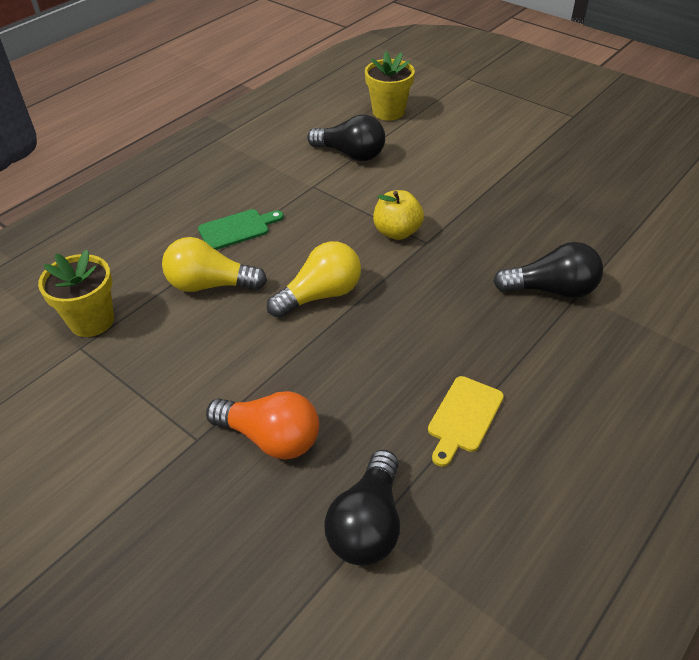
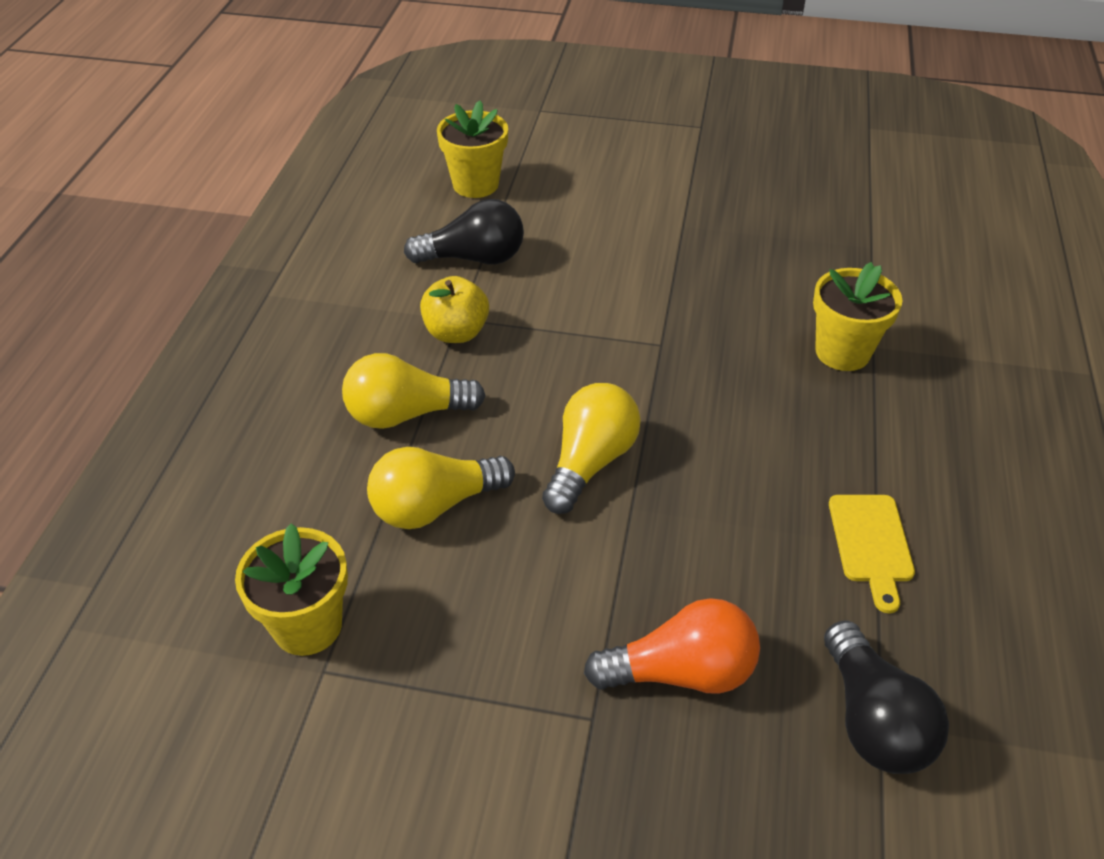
camera: 30 degrees left, 0 degrees up
(237, 229) = (406, 414): green cutting board -> yellow light bulb
(397, 232) = (616, 344): yellow apple -> yellow apple (456, 332)
(551, 290) = (842, 352): black light bulb -> yellow flower pot

